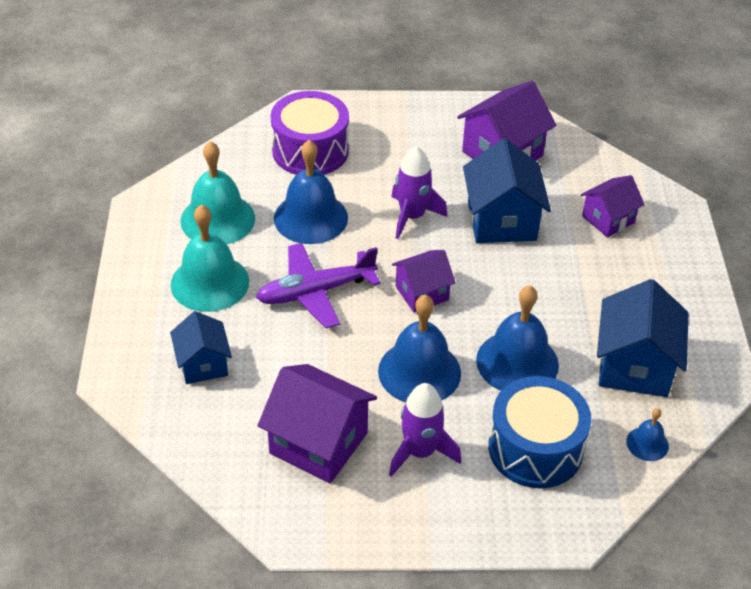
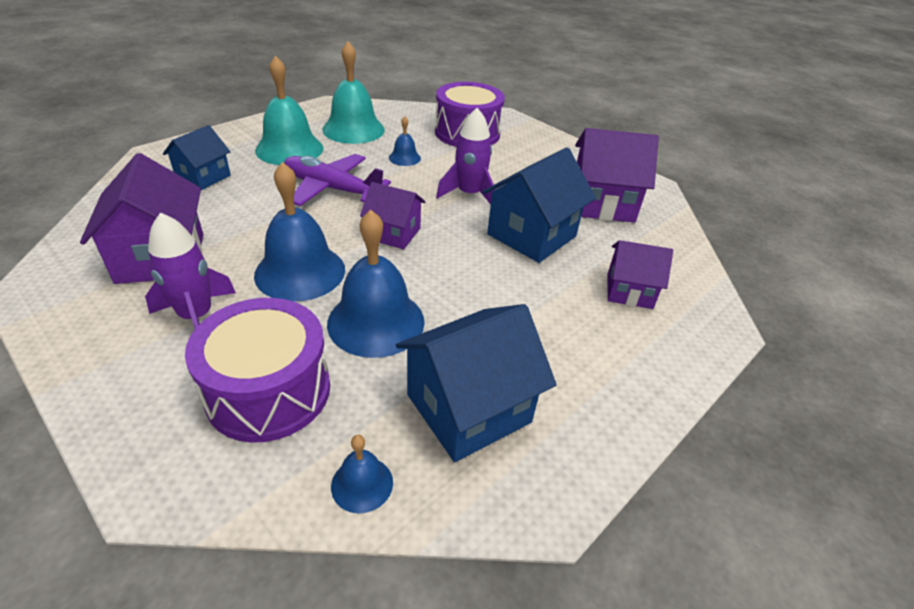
camera: 45 degrees right, 5 degrees down
(310, 218) = (404, 158): blue bell -> blue bell, size x0.49
(535, 448) = (268, 391): blue drum -> purple drum

